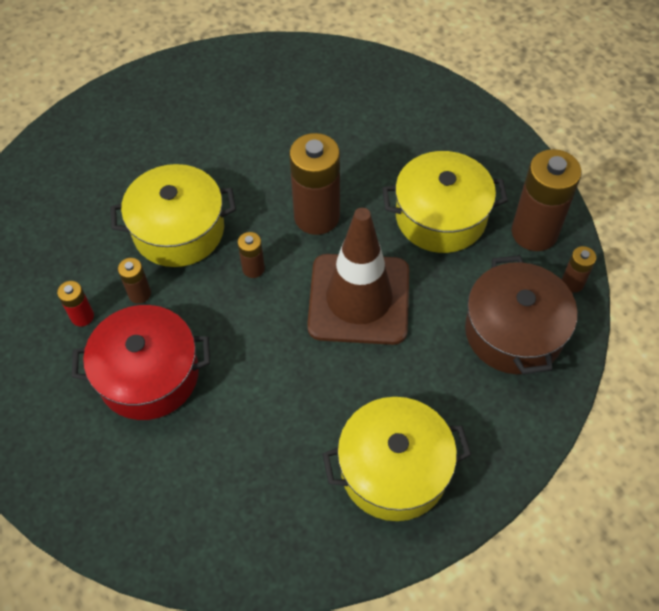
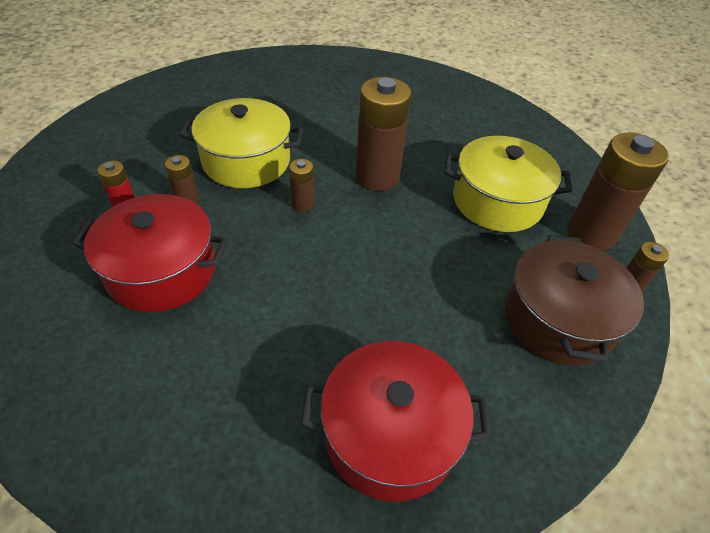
camera: 10 degrees right, 10 degrees down
(359, 299) = (398, 252): brown traffic cone -> none
(394, 469) = (390, 434): yellow pot -> red pot

